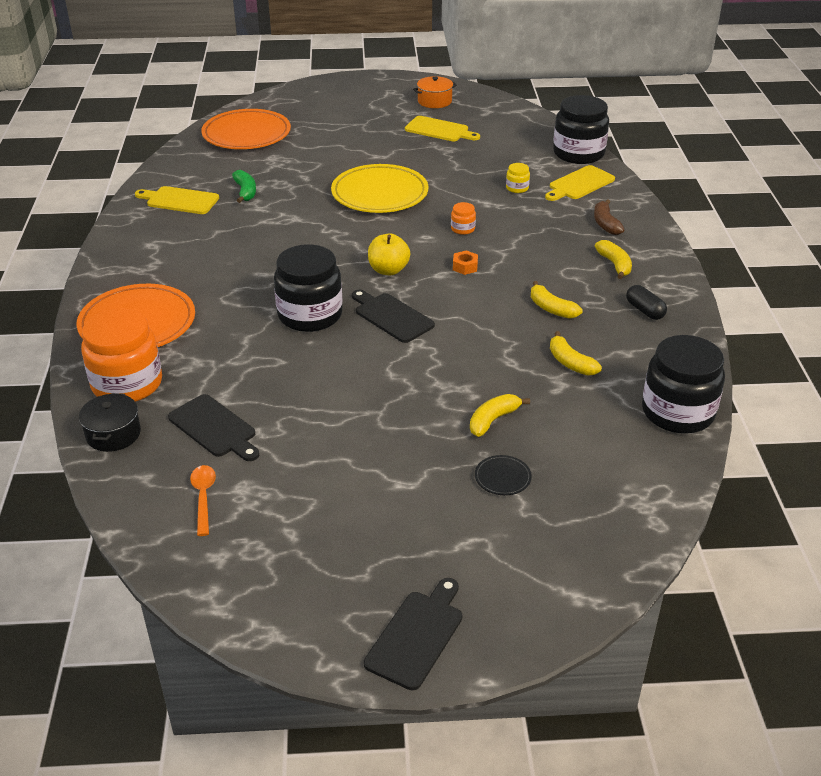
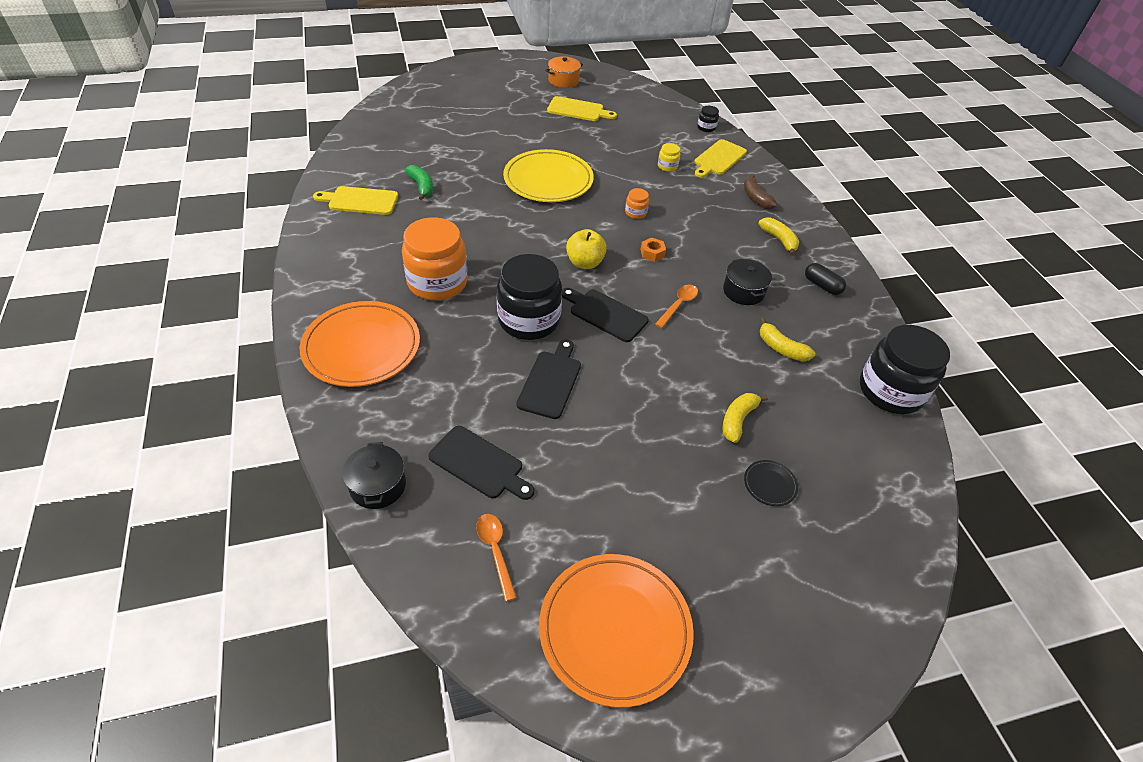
camera: 15 degrees left, 10 degrees up
(127, 384) = (373, 421): orange jar -> orange jar (437, 282)
(246, 134) = (402, 123): orange plate -> orange plate (615, 630)
(417, 636) = (760, 687): black cutting board -> black cutting board (550, 381)
(473, 315) = (678, 305): none -> orange spoon
(551, 308) = (743, 291): yellow banana -> black pot
(578, 153) = (706, 128): black jar -> black jar, size x0.42

